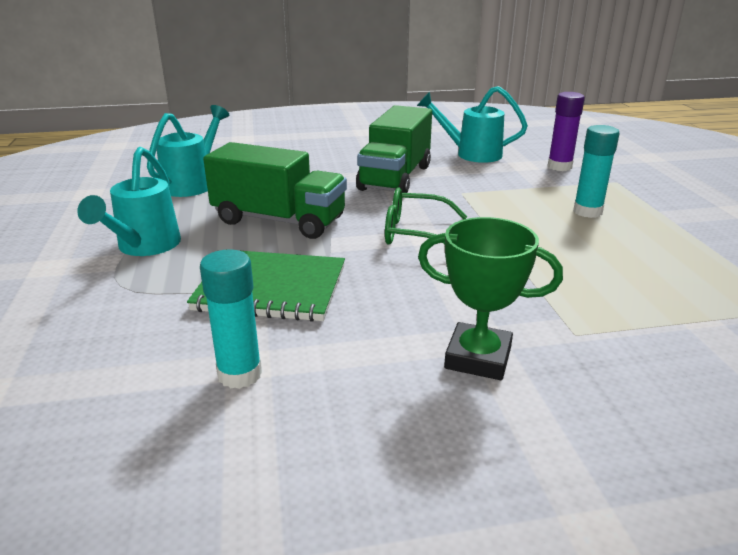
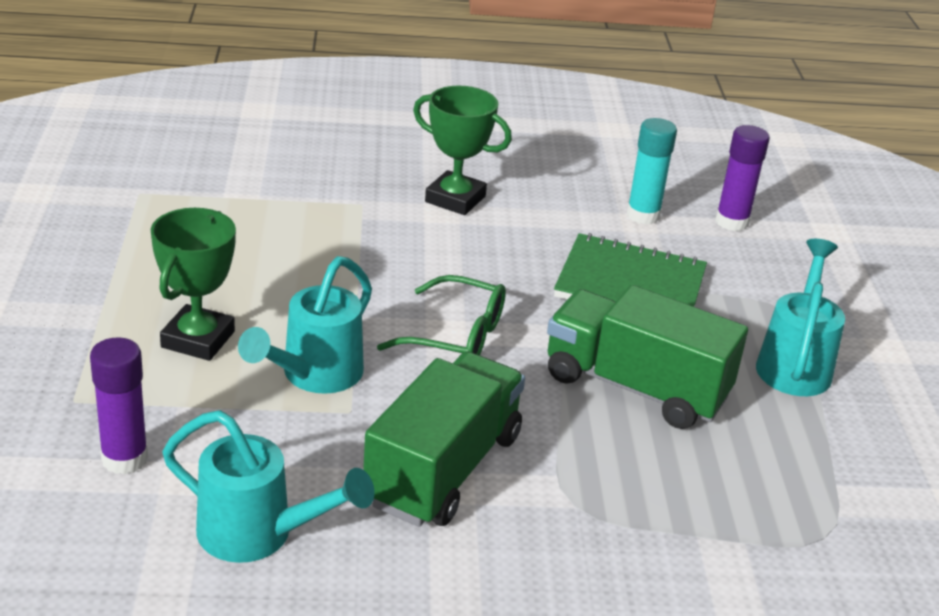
camera: 175 degrees left, 5 degrees up
(119, 384) = (732, 222): none -> purple glue stick
(192, 183) = (798, 506): turquoise watering can -> turquoise watering can (314, 375)
(587, 212) = (198, 339): turquoise glue stick -> green trophy

